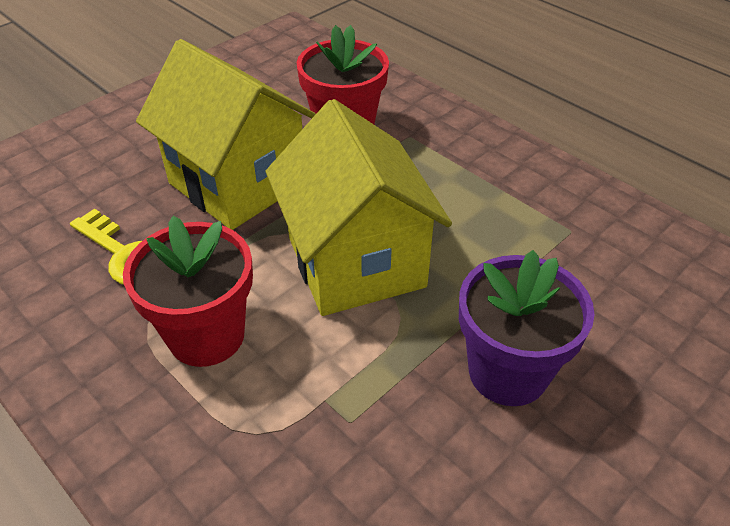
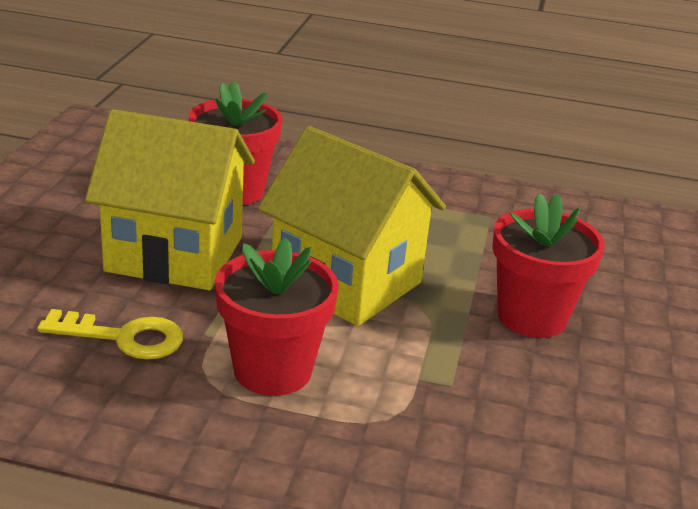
camera: 35 degrees left, 15 degrees down
(508, 372) = (531, 317): purple flower pot -> red flower pot

